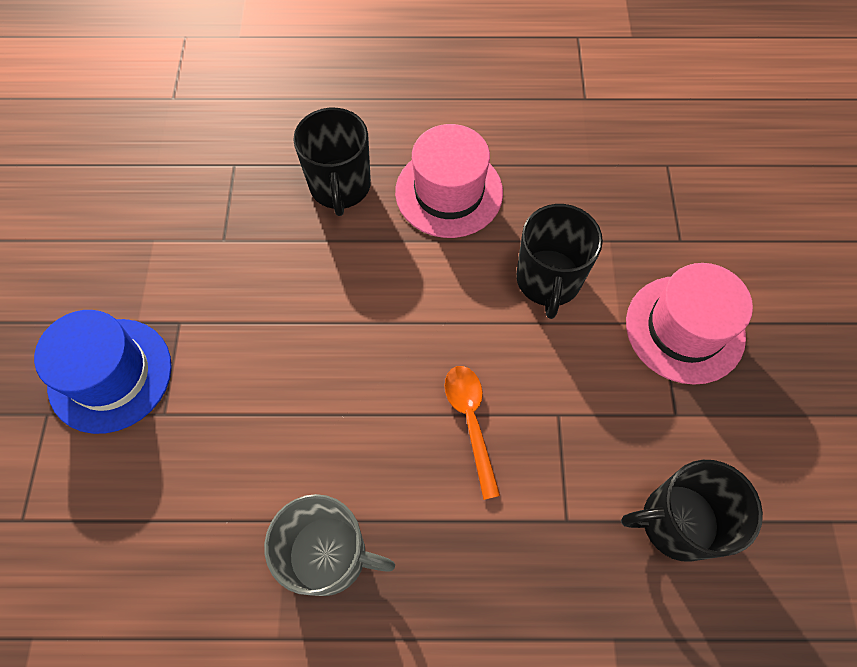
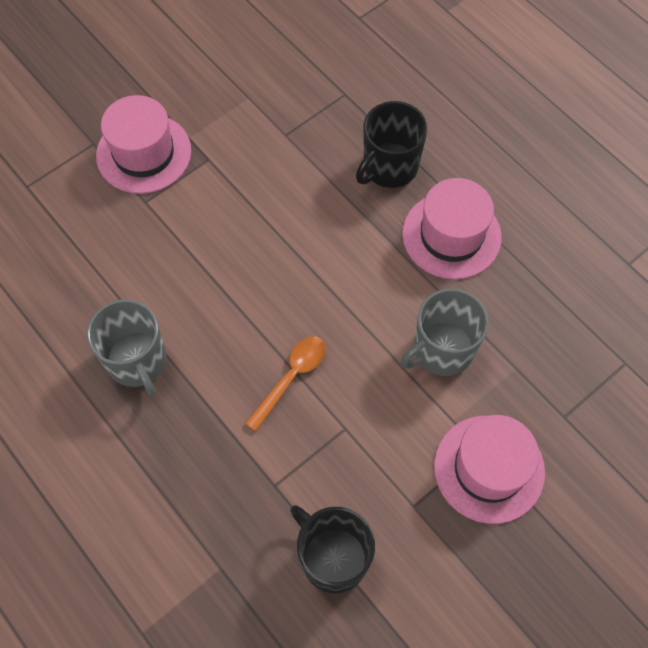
camera: 50 degrees right, 0 degrees up
(110, 375) = (144, 153): blue hat -> pink hat
(548, 280) = (442, 350): black mug -> grey mug

